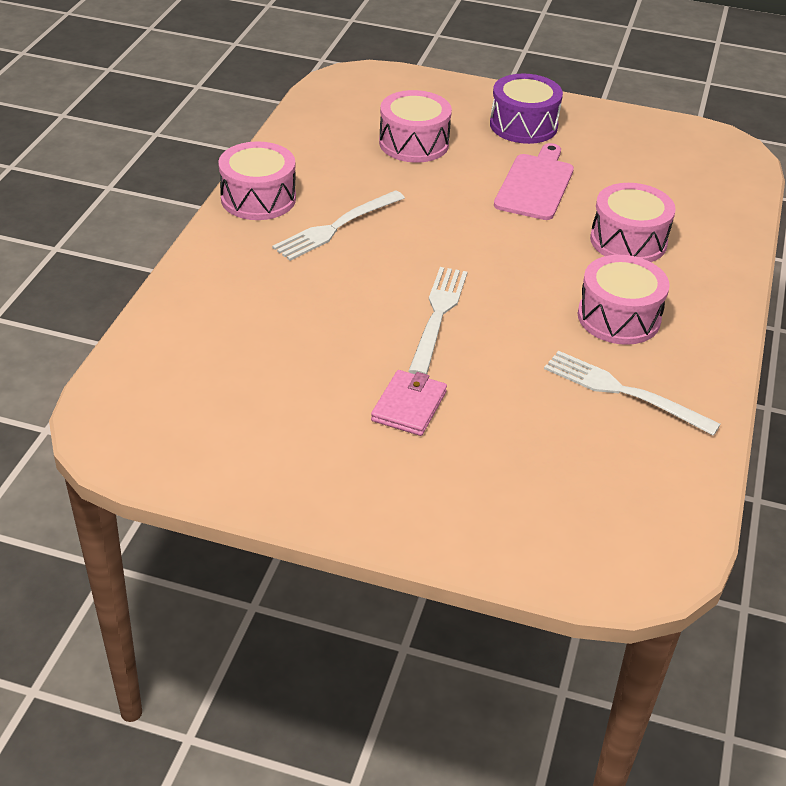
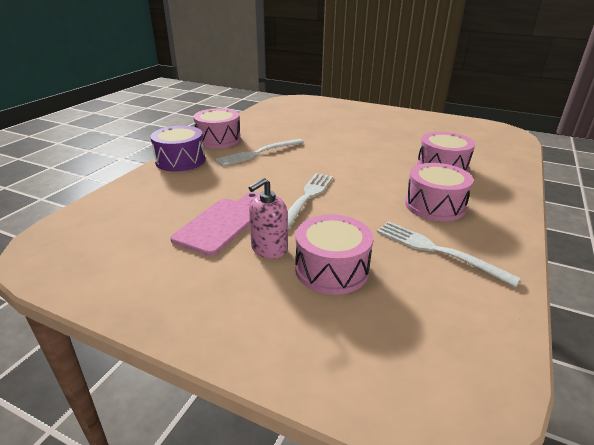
camera: 10 degrees right, 10 degrees down
(409, 406) = (269, 249): pink wallet -> pink soap dispenser
(414, 143) = (317, 122): pink drum -> pink drum (331, 269)
(523, 125) = (381, 118): purple drum -> purple drum (180, 160)
(535, 184) = (384, 141): pink cutting board -> pink cutting board (221, 223)

